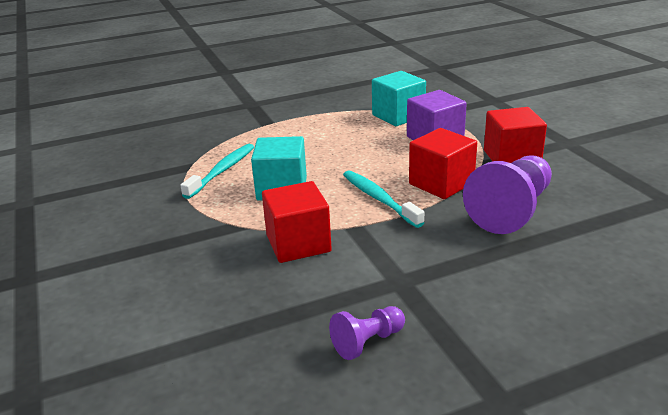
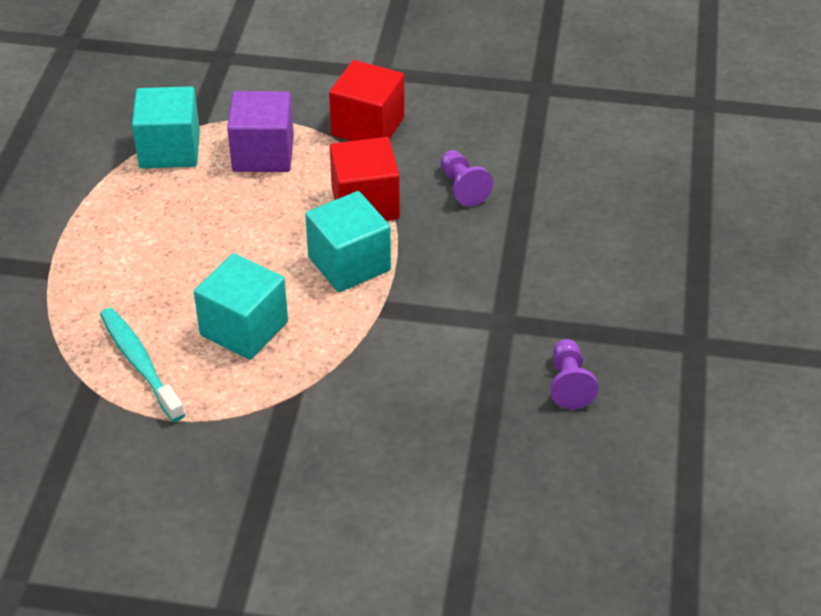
camera: 60 degrees left, 15 degrees up
(298, 243) = (374, 363): red cube -> none
(379, 199) = (349, 264): turquoise toothbrush -> turquoise cube
(511, 210) = (462, 187): purple pawn -> purple pawn, size x0.52

